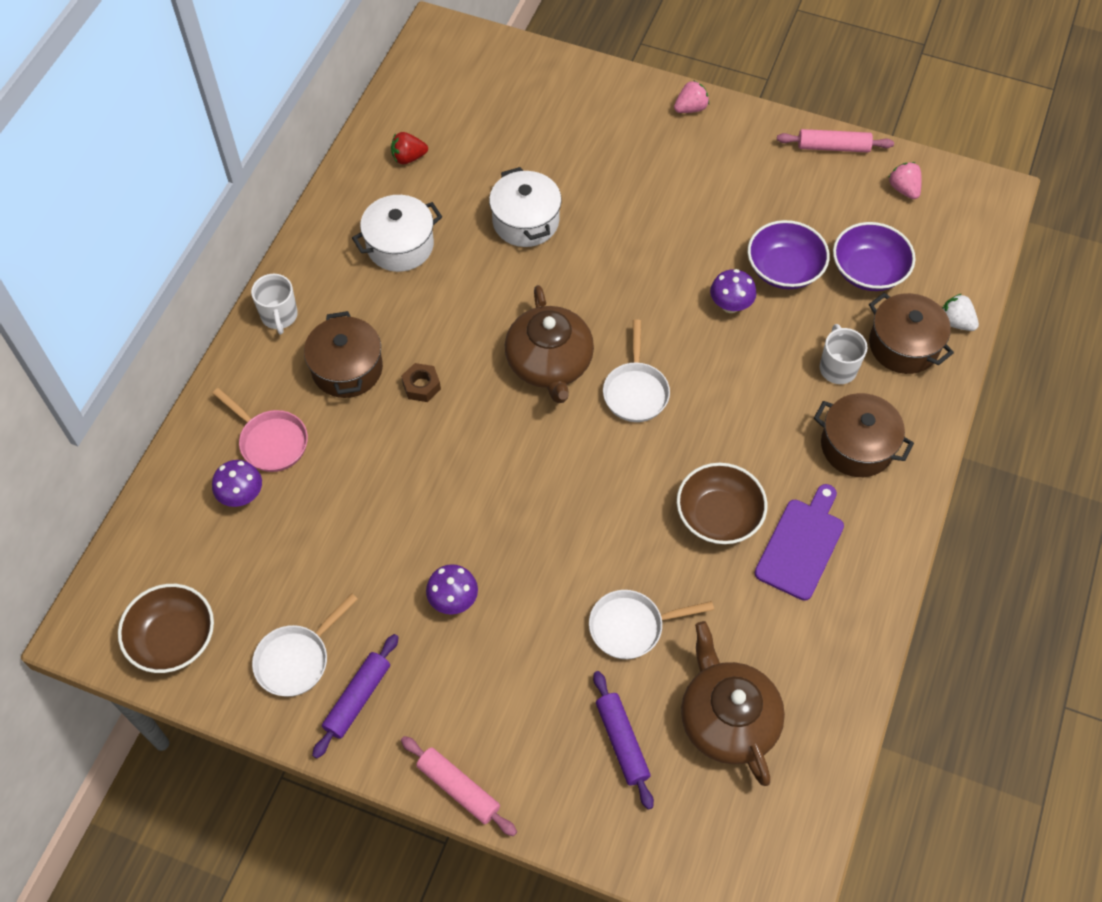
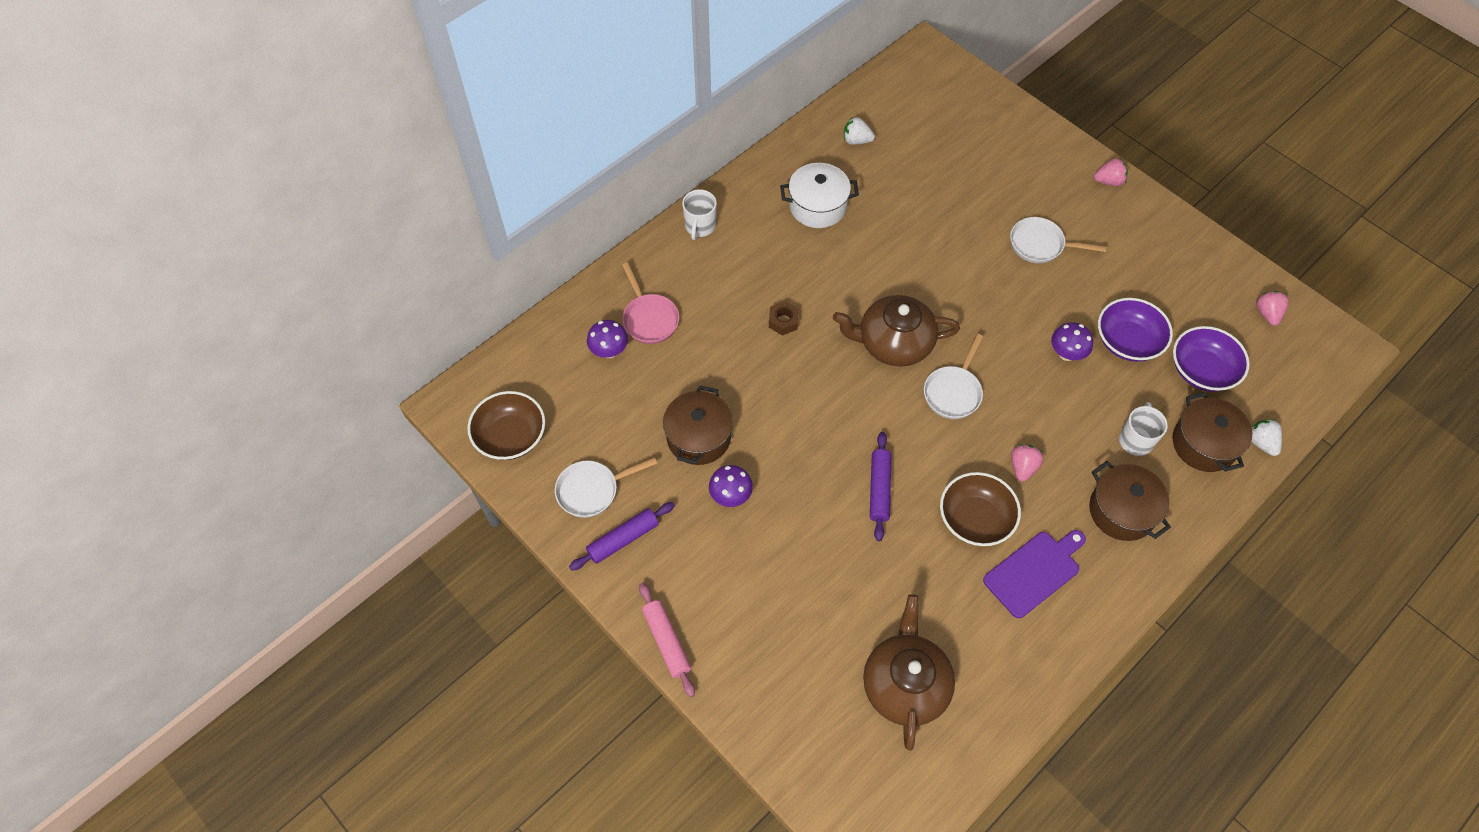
camera: 25 degrees right, 0 degrees up
(347, 369) = (732, 286): brown pot -> brown pot (698, 437)
(408, 158) = (856, 140): red strawberry -> white strawberry
(525, 221) = (927, 224): white pot -> none
(549, 363) = (893, 343): brown teapot -> brown teapot turned 75 degrees clockwise
(622, 742) = (811, 663): purple rolling pin -> purple rolling pin (879, 489)
(632, 627) = (861, 577): white pan -> white pan (1040, 245)
(741, 442) = (1023, 467): none -> pink strawberry
(833, 147) = (1220, 256): pink rolling pin -> none

